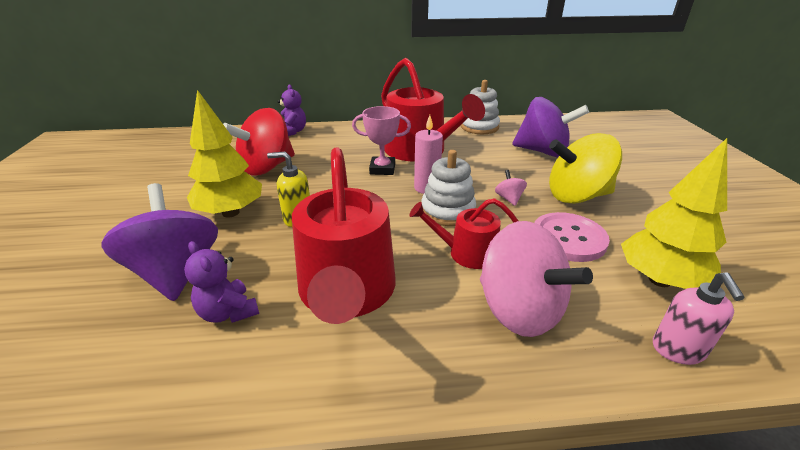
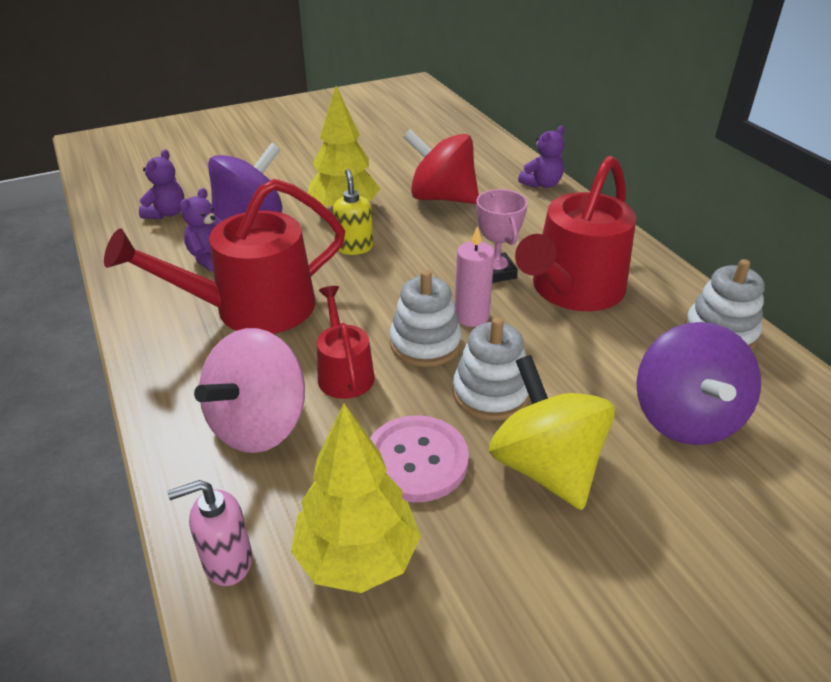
camera: 70 degrees right, 5 degrees up
(76, 345) = (166, 213): none -> purple teddy bear
(509, 198) = (490, 393): pink spinning top -> white stacking toy

